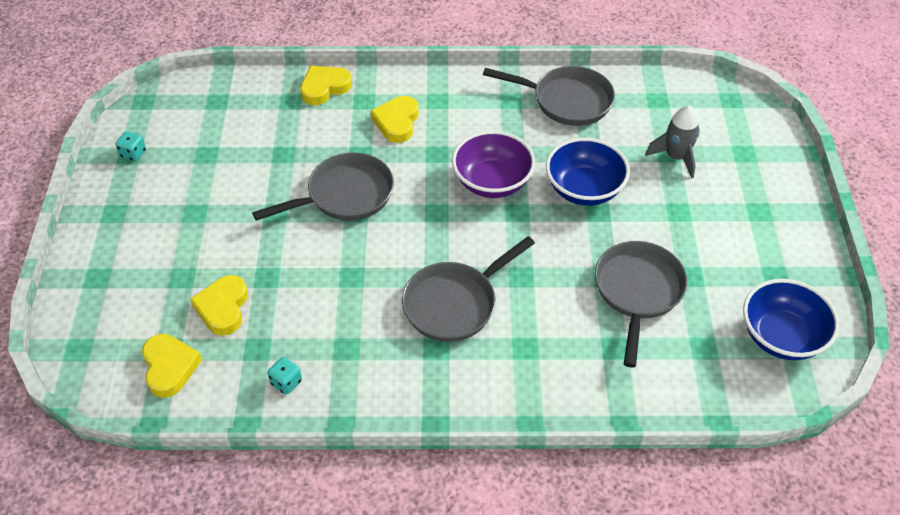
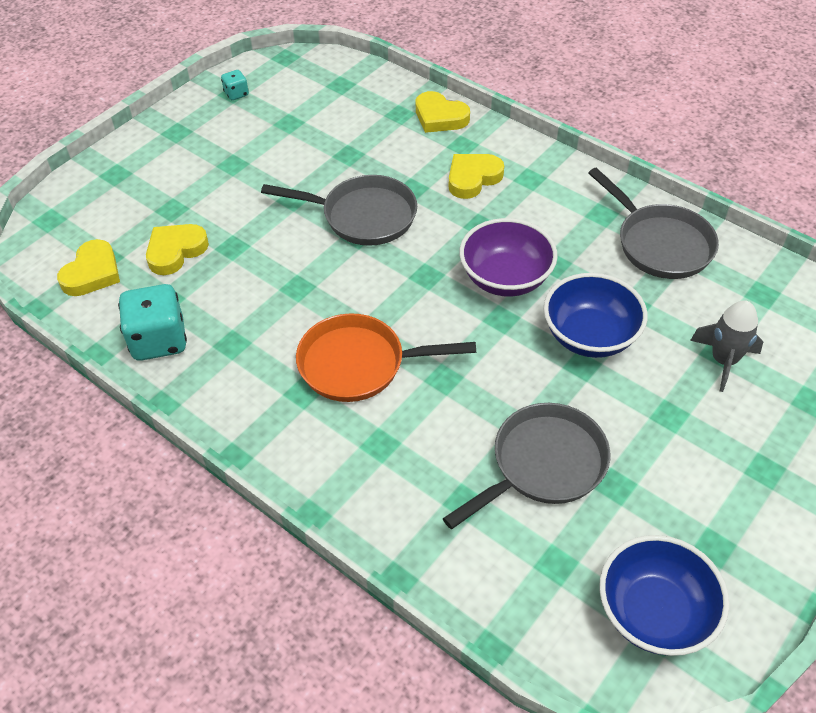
camera: 40 degrees right, 0 degrees up
(286, 382) = (159, 340): turquoise dice -> turquoise dice, size x2.07
(324, 87) = (440, 117): yellow heart -> yellow heart turned 150 degrees counterclockwise
(454, 303) = (359, 364): grey pan -> orange pan

